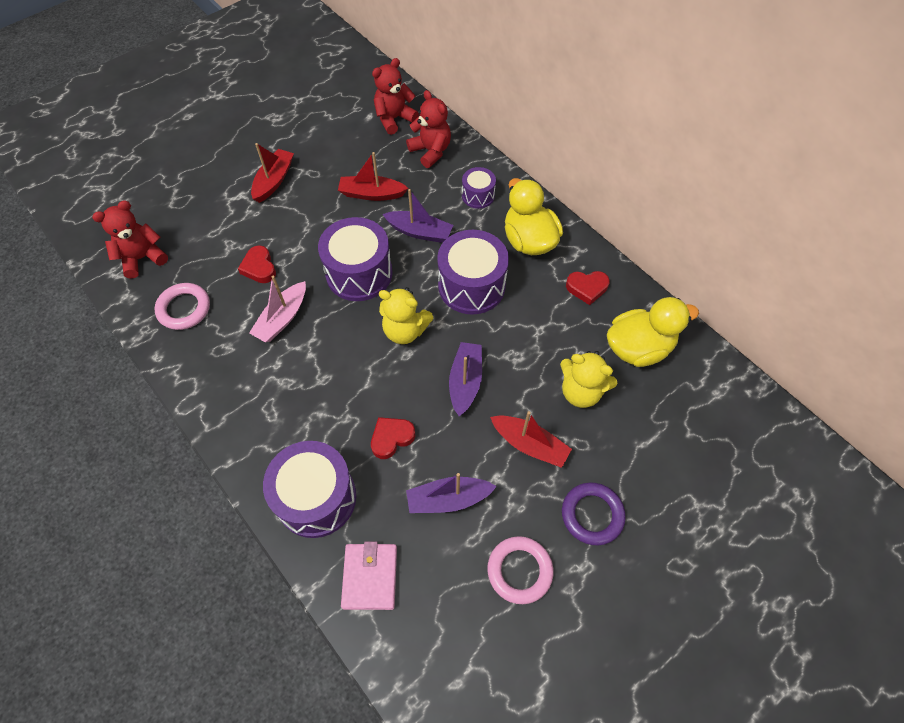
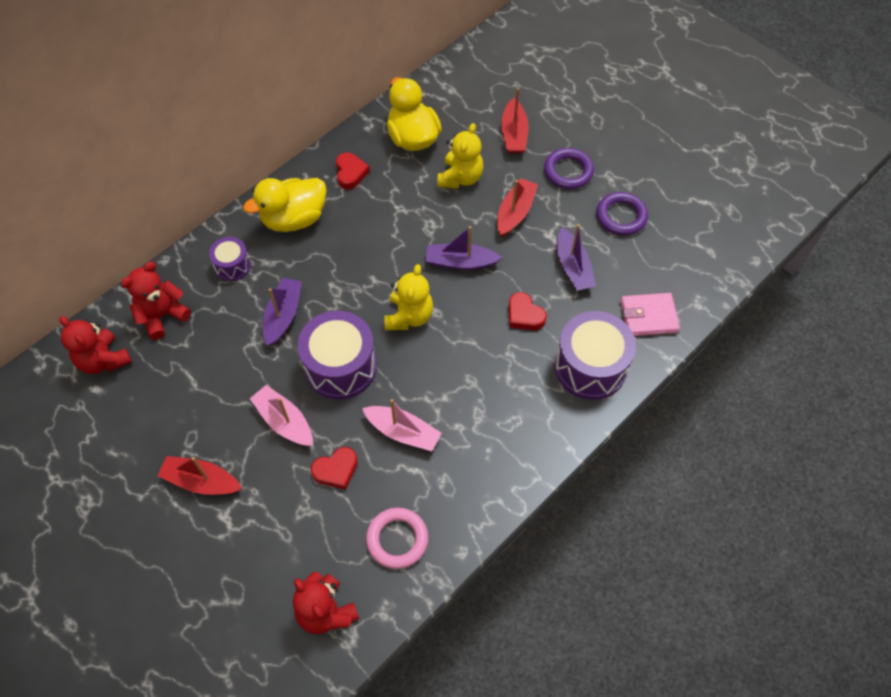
camera: 95 degrees left, 0 degrees up
(313, 232) = (284, 421): none -> pink boat
(371, 194) = (227, 369): red boat -> red boat (514, 134)
(471, 286) = (352, 264): purple drum -> none
(519, 570) = (621, 216): pink ring -> purple ring

